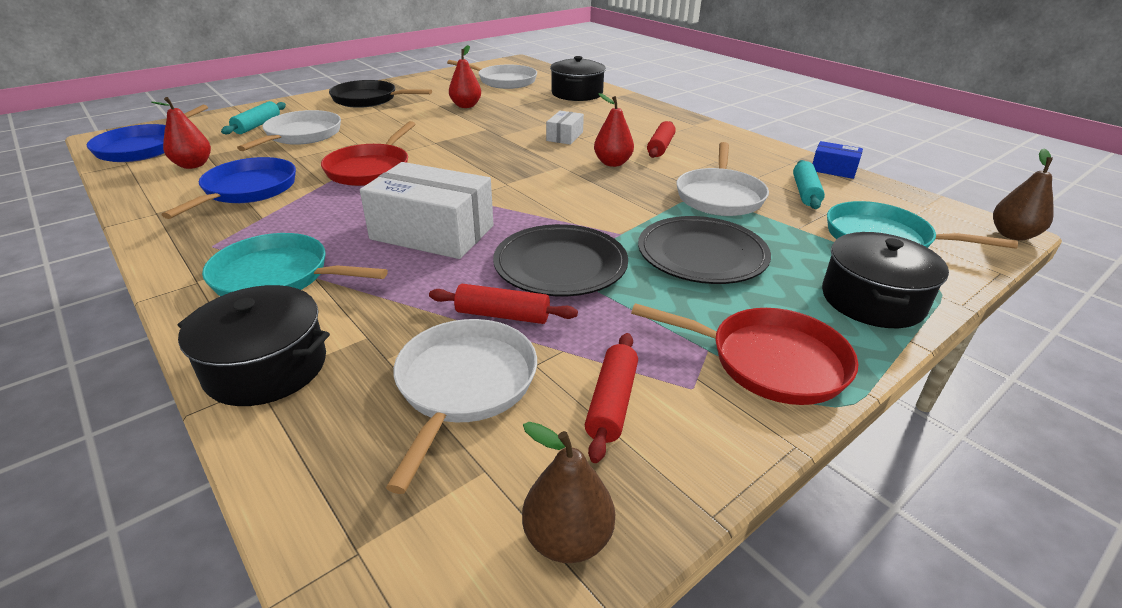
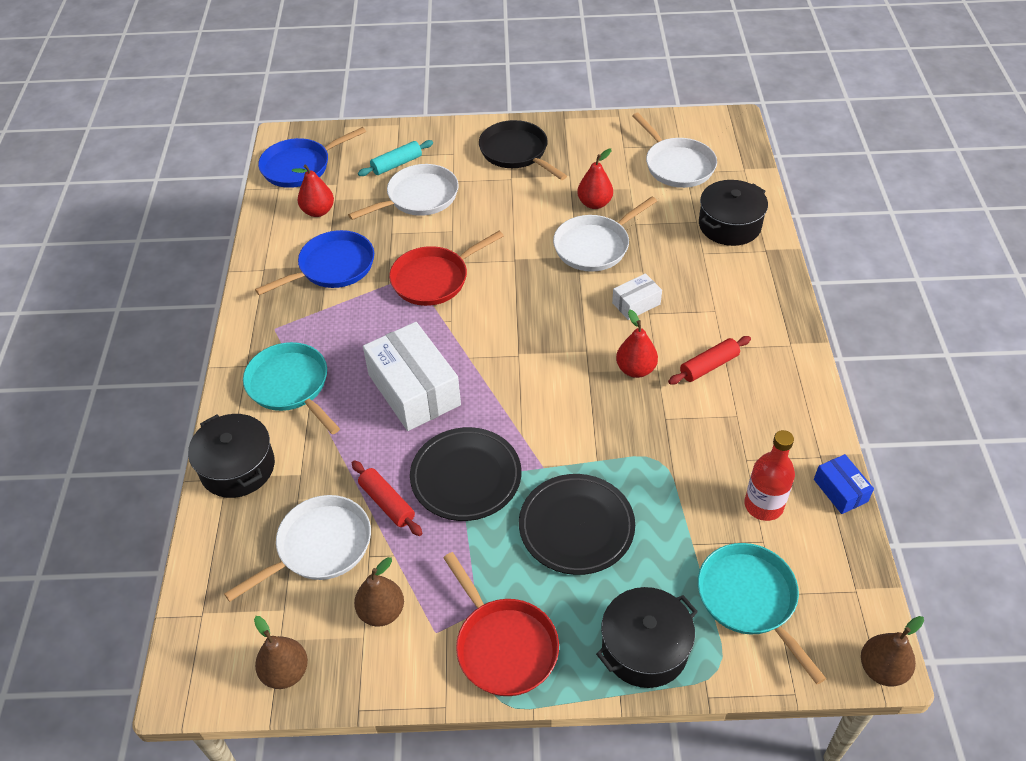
camera: 40 degrees right, 15 degrees up
(612, 403) = (381, 612): red rolling pin -> brown pear
(719, 196) = (677, 467): white pan -> white pan (595, 246)
(805, 192) = (763, 505): turquoise rolling pin -> red bottle

